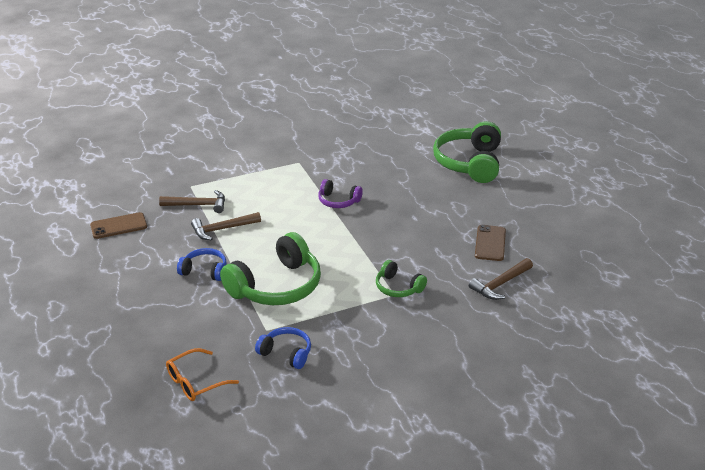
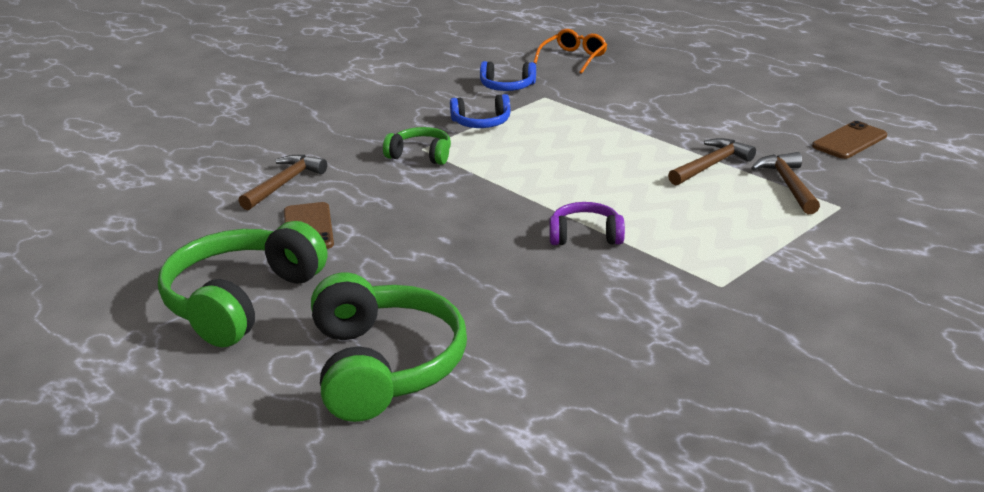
camera: 160 degrees right, 5 degrees down
(198, 205) = (788, 185): brown hammer -> brown hammer turned 105 degrees clockwise
(204, 271) = (673, 124): blue headphones -> blue headphones (481, 123)
(276, 286) = (571, 128): green headphones -> green headphones (241, 301)

